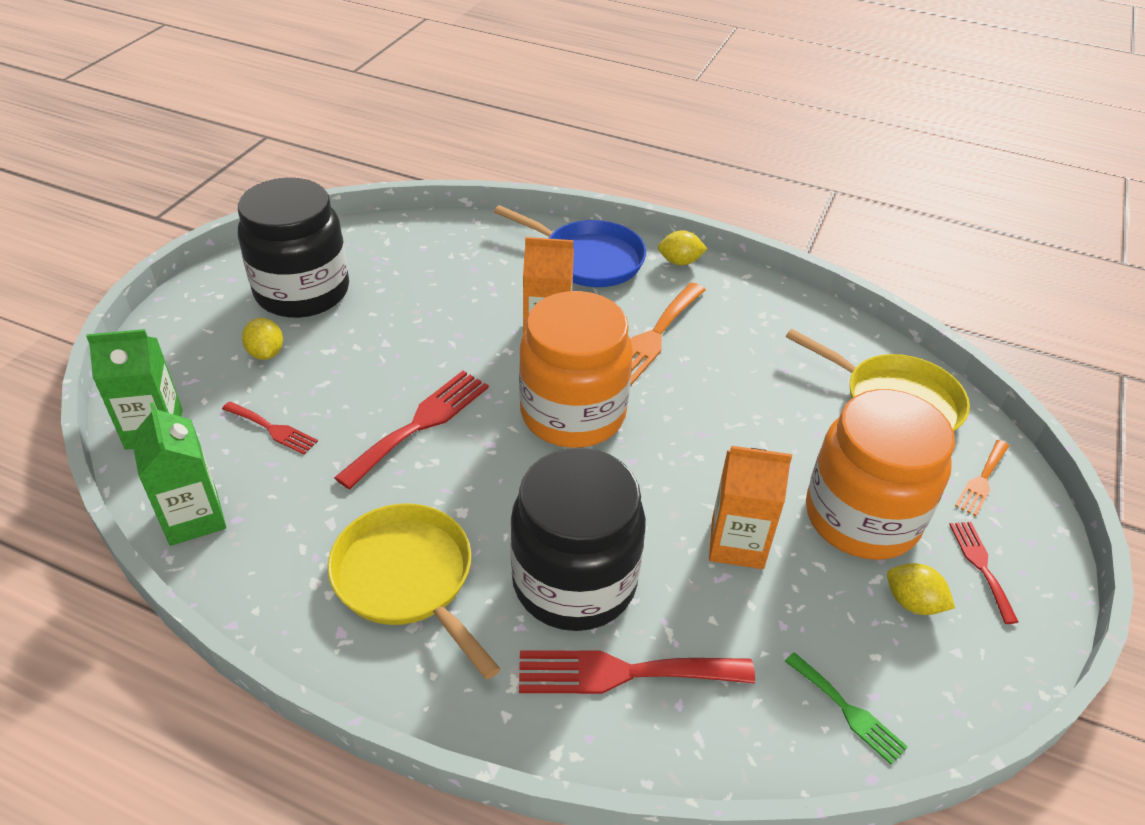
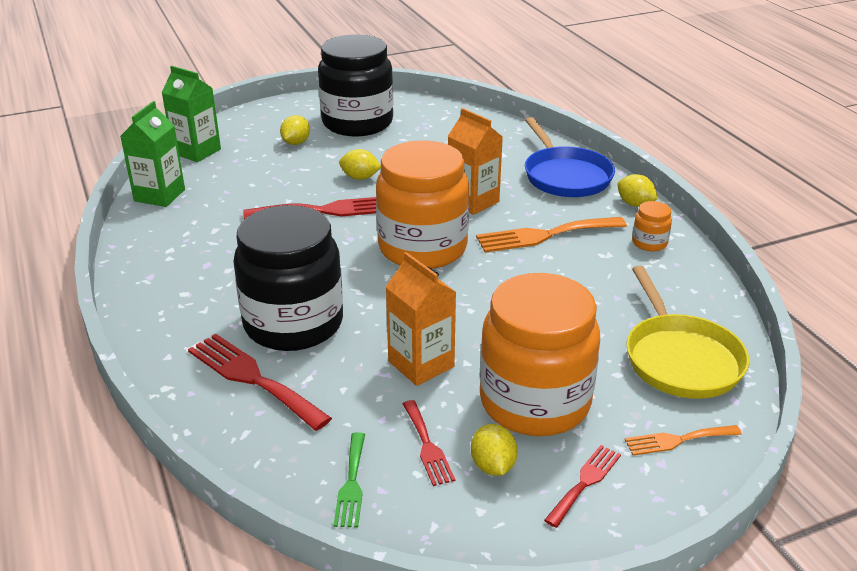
camera: 45 degrees right, 10 degrees down
(272, 429) = (248, 177): red fork -> red fork (427, 446)
(401, 362) = (360, 178): none -> yellow lemon
(407, 579) = (213, 273): yellow pan -> none
(739, 298) = (649, 243): none -> orange jar

